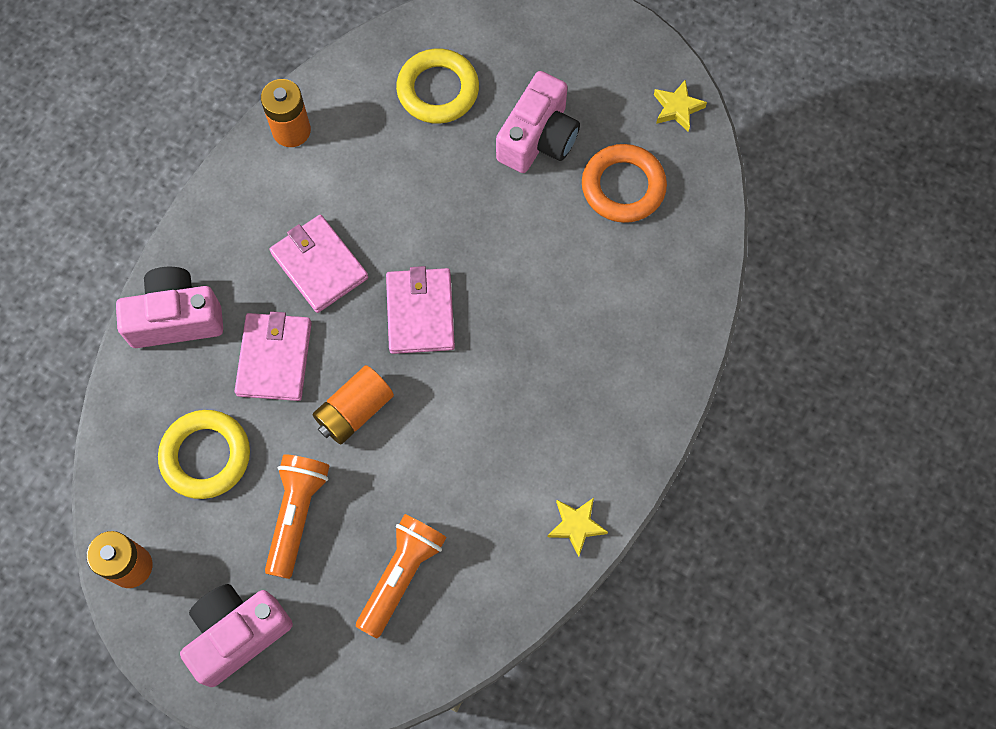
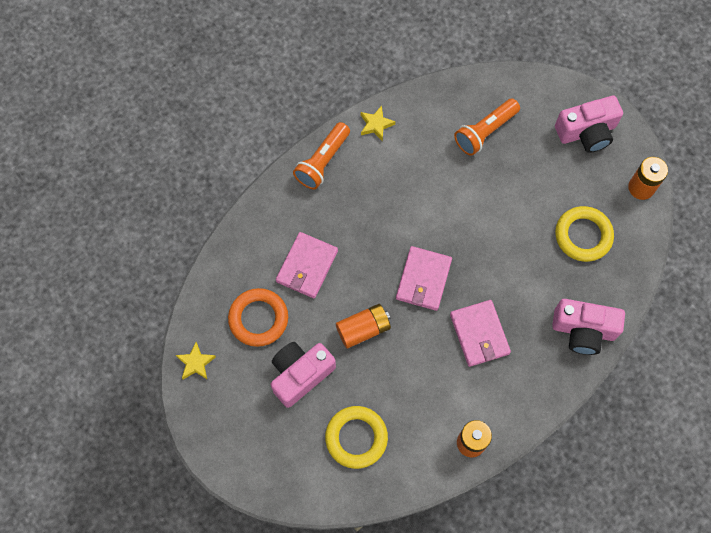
camera: 160 degrees left, 0 degrees up
(274, 358) = (525, 282): pink wallet -> pink wallet (307, 266)
(297, 514) = (536, 184): orange flashlight -> orange flashlight (322, 162)
(355, 411) = (484, 232): orange battery -> orange battery (363, 329)

